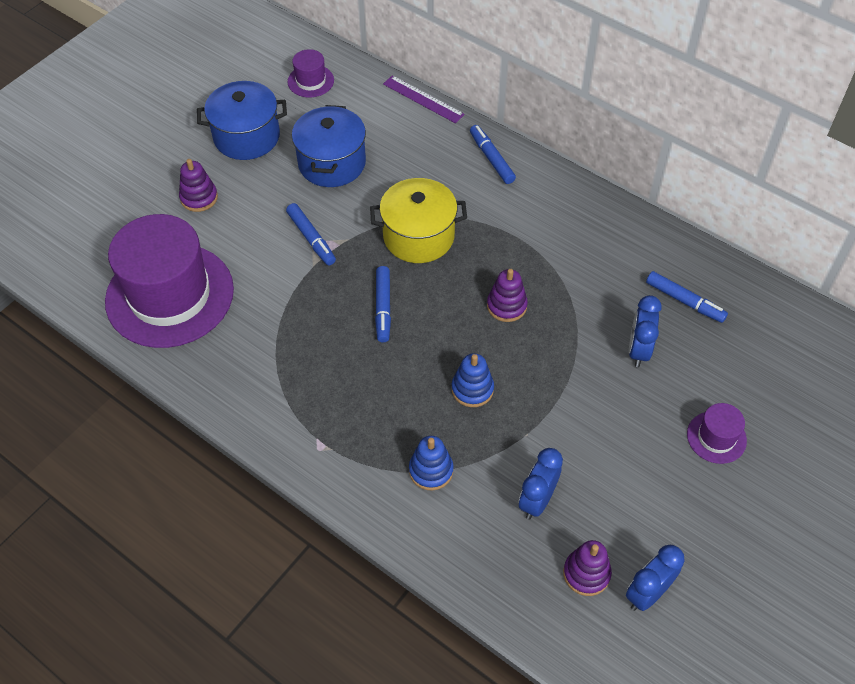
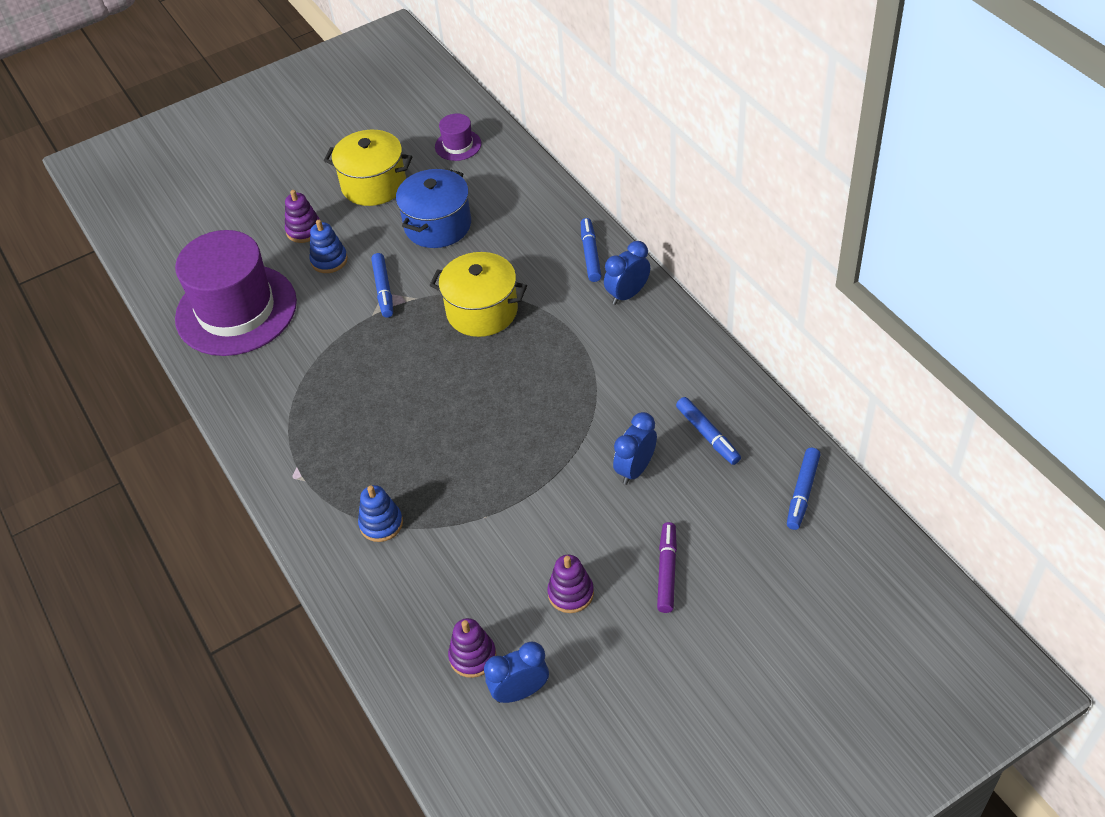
camera: 25 degrees right, 5 degrees down
(246, 137) = (373, 184): blue pot -> yellow pot
(383, 308) = (415, 368): blue marker -> blue marker (802, 492)
(423, 99) = (554, 184): purple ruler -> none
(472, 389) = (457, 462): blue stacking toy -> blue stacking toy (329, 260)
(506, 306) = (530, 395): purple stacking toy -> purple stacking toy (570, 593)
(537, 500) = (463, 578): blue clock -> blue clock (627, 294)
(716, 437) = (667, 571): purple hat -> purple marker

